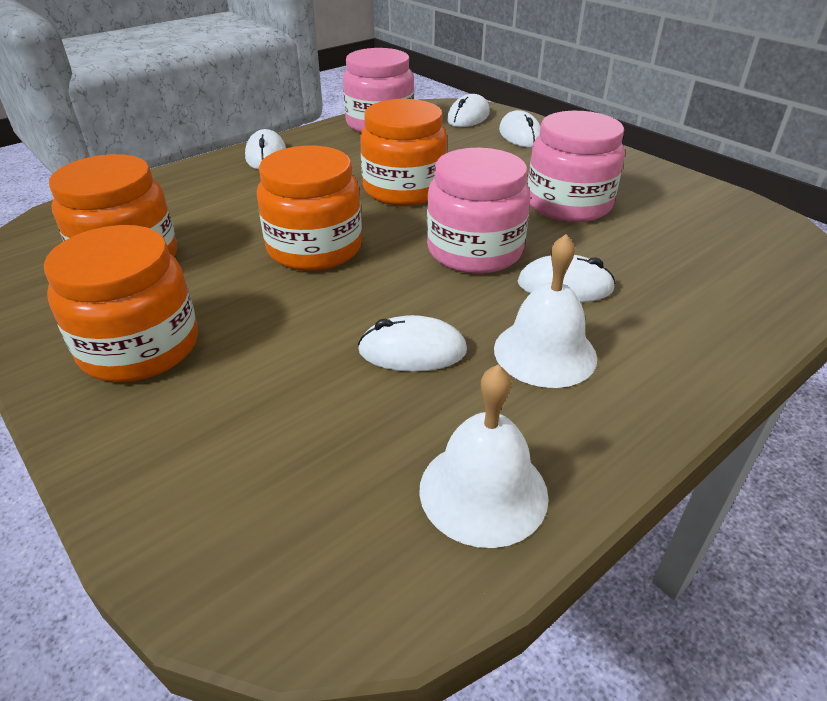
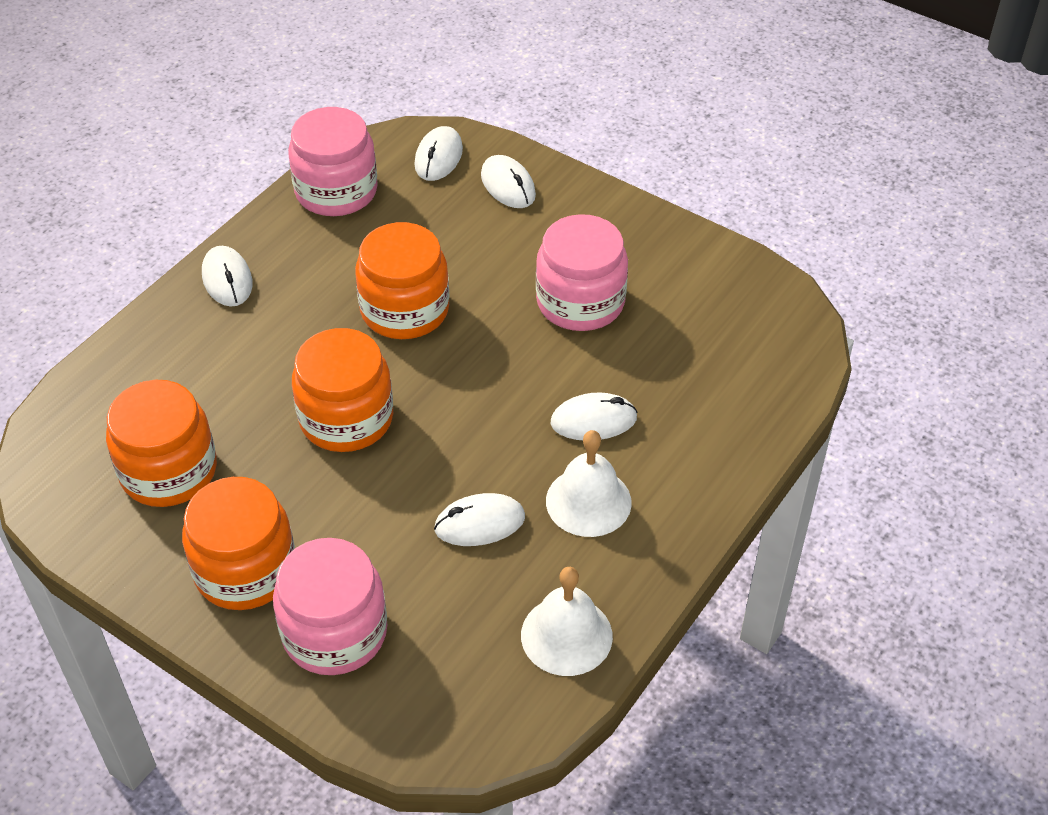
camera: 15 degrees left, 10 degrees up
(474, 251) = (502, 391): pink jar -> pink jar (335, 632)

